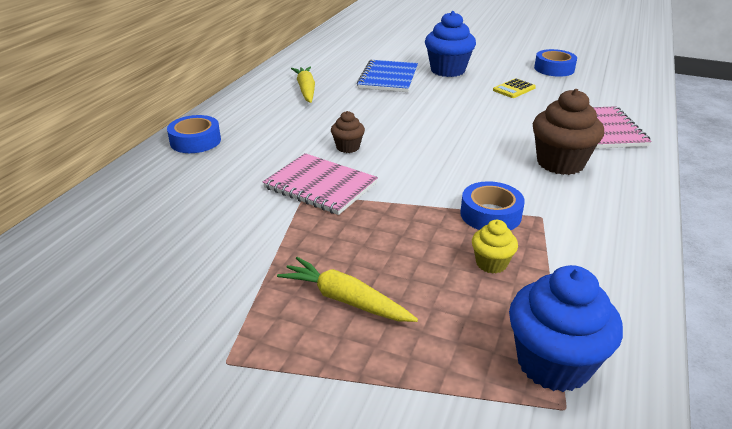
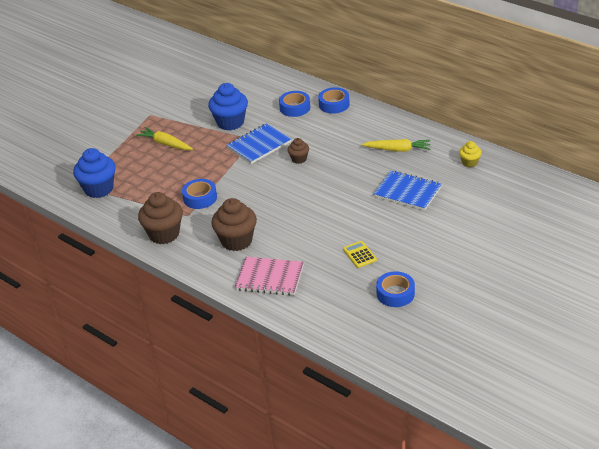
camera: 110 degrees right, 5 degrees up
(203, 171) = (295, 108): none -> blue tape
(320, 186) = (259, 145): pink notebook -> blue notebook
(345, 300) = (165, 144): yellow carrot -> yellow carrot turned 105 degrees counterclockwise
(447, 70) = (413, 227): blue cupcake -> blue cupcake (230, 122)
(491, 263) = (162, 188): yellow cupcake -> yellow cupcake (469, 162)
(606, 230) = (164, 234): none -> brown cupcake

